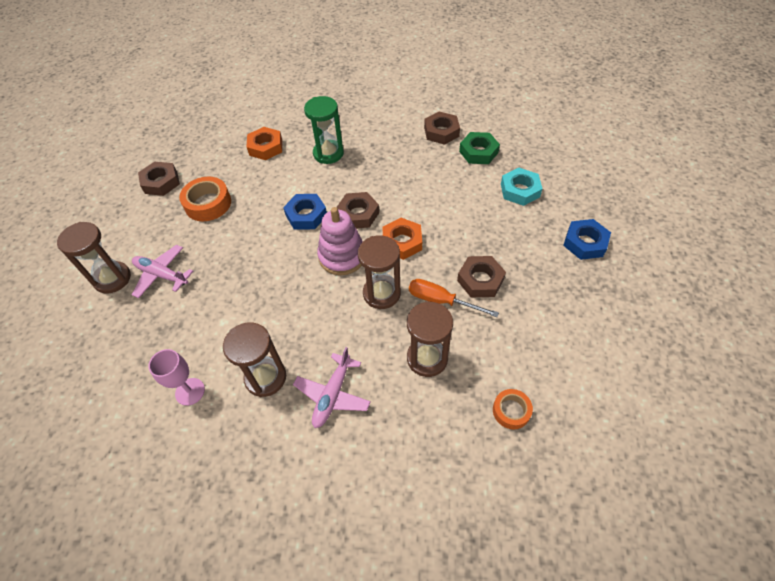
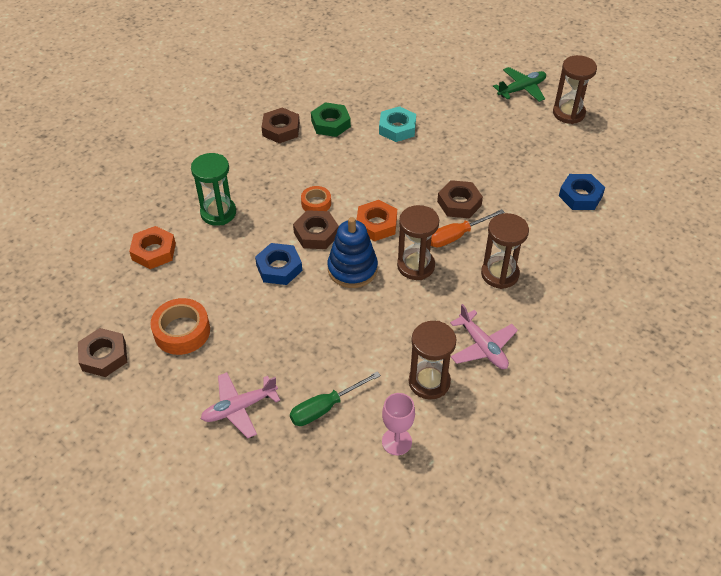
camera: 55 degrees left, 5 degrees down
(112, 279) = (201, 451): brown hourglass -> brown hourglass (568, 113)
(194, 324) = (325, 408): none -> green screwdriver
(342, 256) = (352, 269): pink stacking toy -> blue stacking toy
(511, 411) = (579, 255): orange tape -> orange tape (316, 203)
(585, 243) = (481, 130): blue nut -> blue nut (580, 196)
(673, 240) = (521, 89): none -> green plane

